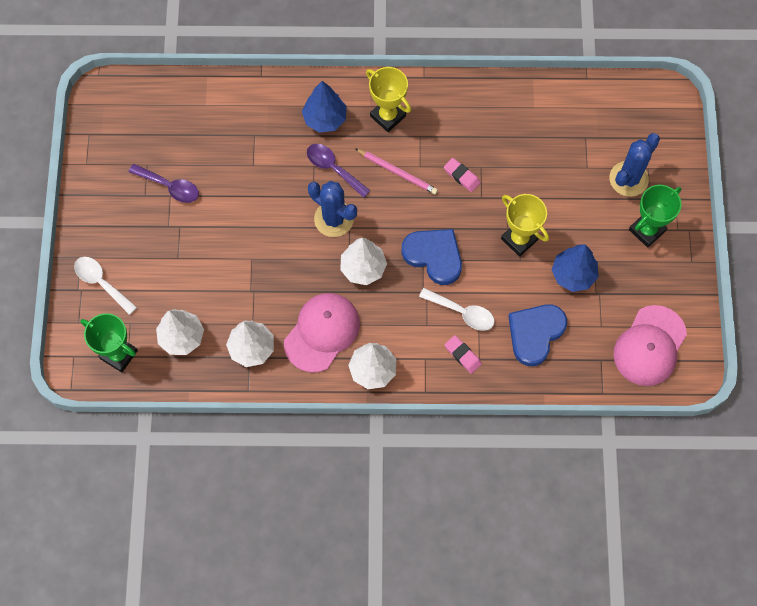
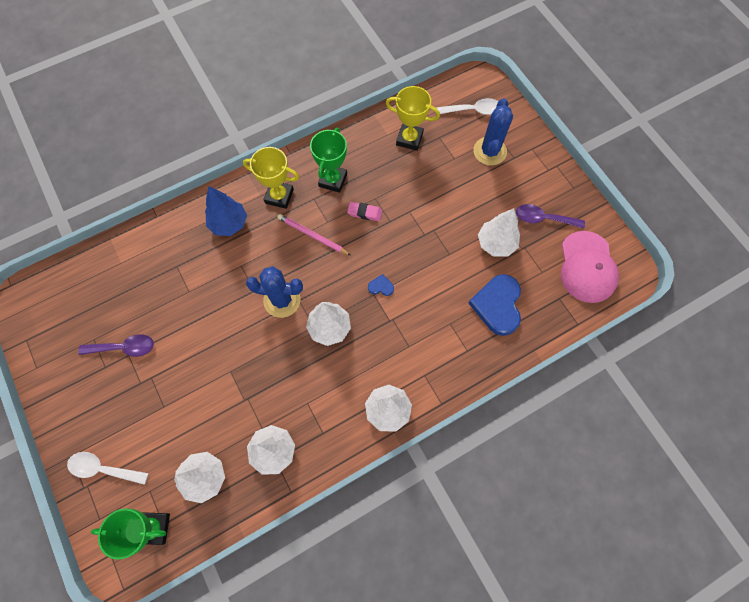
camera: 30 degrees left, 0 degrees up
(322, 332) = (326, 402): pink cap -> none
(333, 168) = (258, 259): purple spoon -> purple spoon (543, 218)
(397, 172) = (312, 236): pink pencil -> pink pencil turned 150 degrees counterclockwise
(434, 256) = (381, 287): blue heart -> blue heart, size x0.43
(462, 312) = (431, 320): white spoon -> white spoon (473, 110)
(462, 355) = (452, 355): pink eraser -> none
(519, 239) = (438, 238): yellow trophy -> yellow trophy (409, 139)
(573, 274) = (496, 243): blue tree -> white tree
(647, 230) = (527, 182): green trophy -> green trophy (333, 180)

